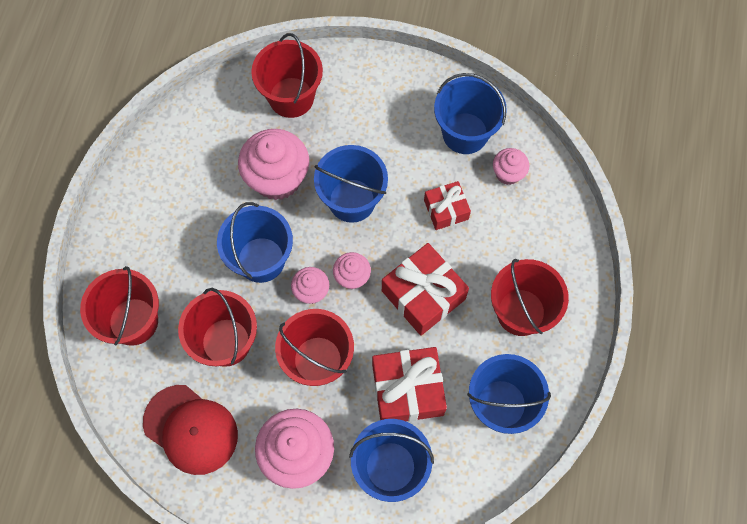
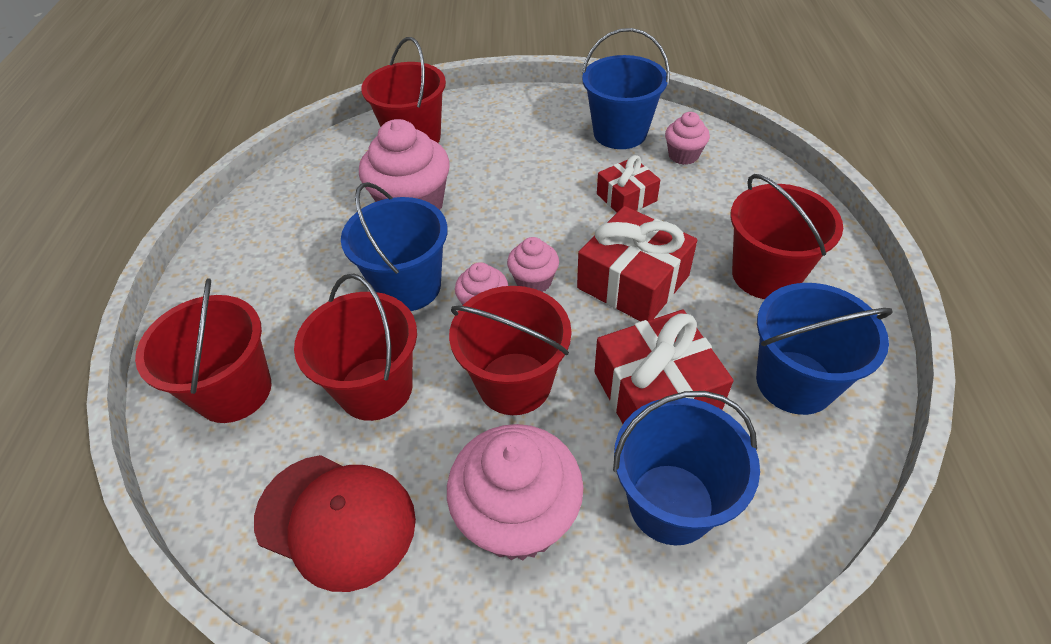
camera: 10 degrees left, 20 degrees down
(352, 200) = (510, 209): blue bucket -> none

